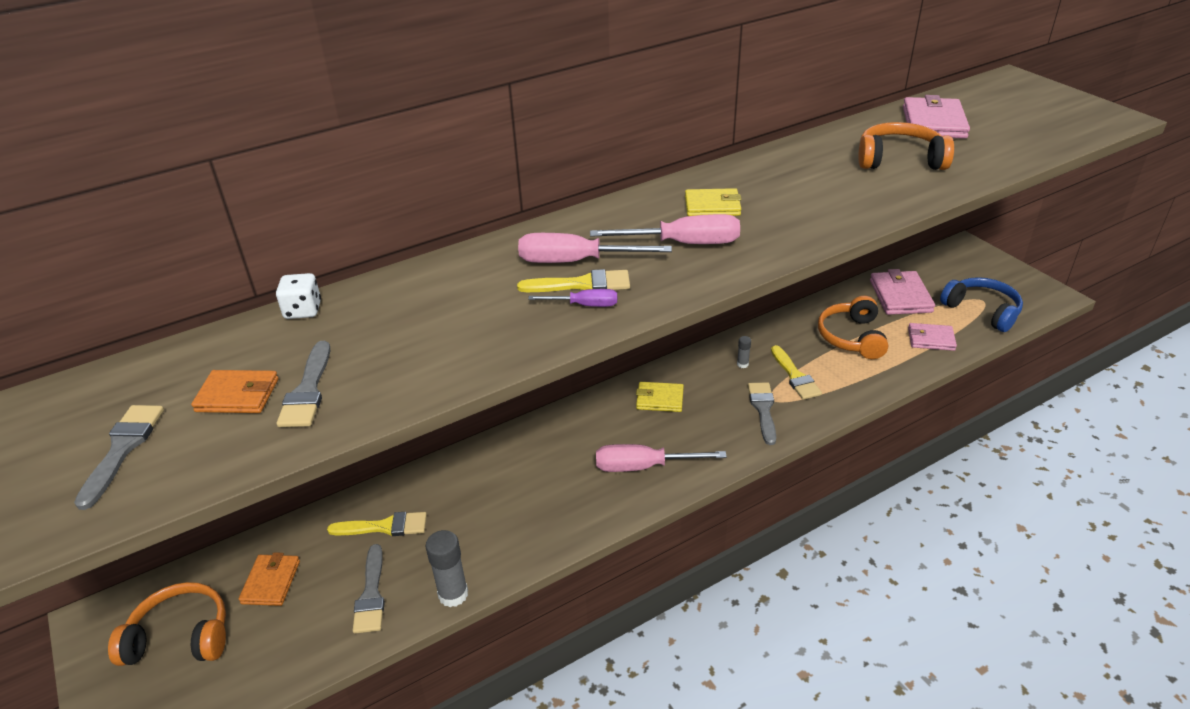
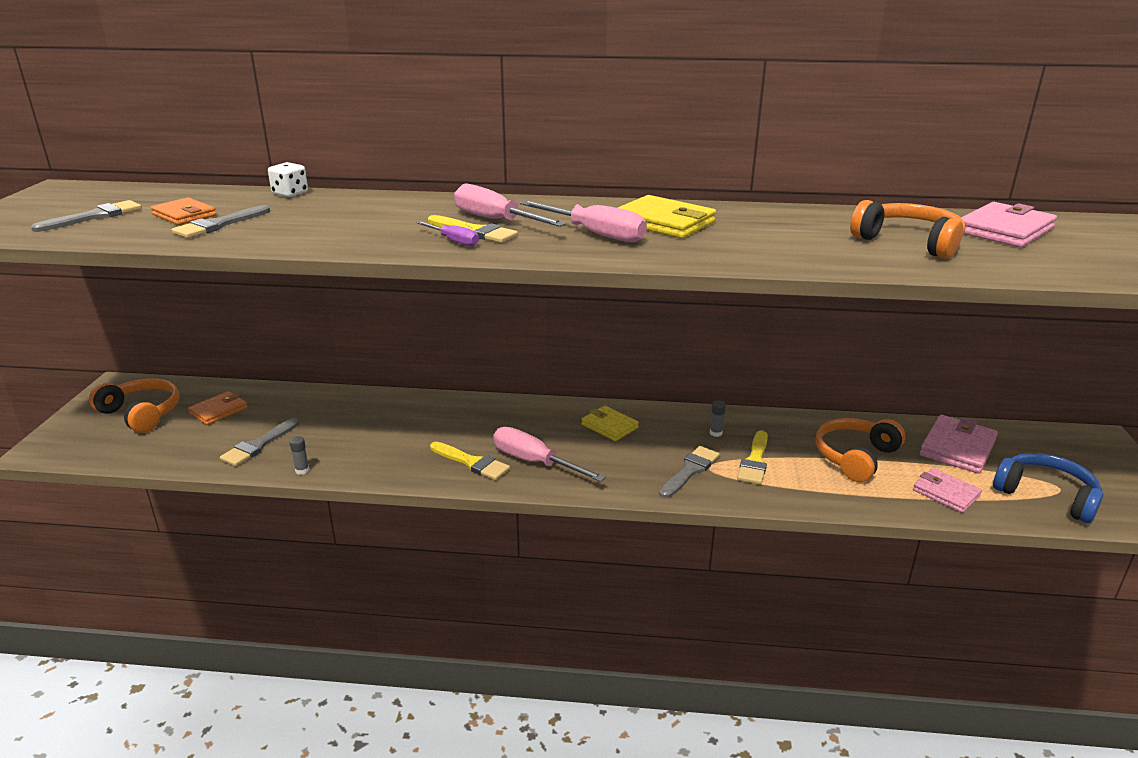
camera: 35 degrees right, 10 degrees down
(385, 526) = (317, 413): yellow brush -> yellow brush (472, 463)
(453, 594) = (302, 470): grey glue stick -> grey glue stick, size x0.51
(712, 206) = (664, 222): yellow wallet -> yellow wallet, size x1.52
(982, 311) = (1046, 496): blue headphones -> blue headphones turned 45 degrees counterclockwise

